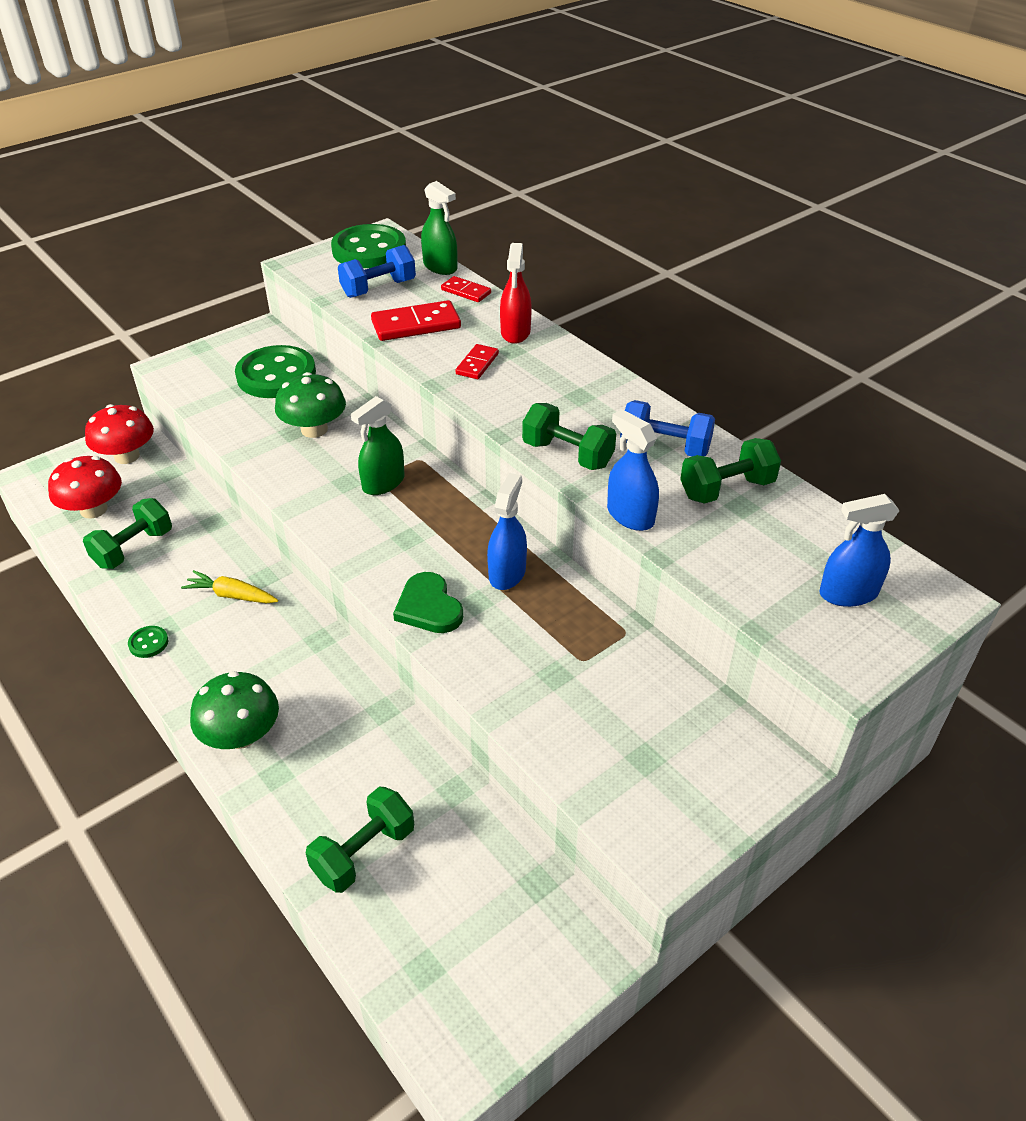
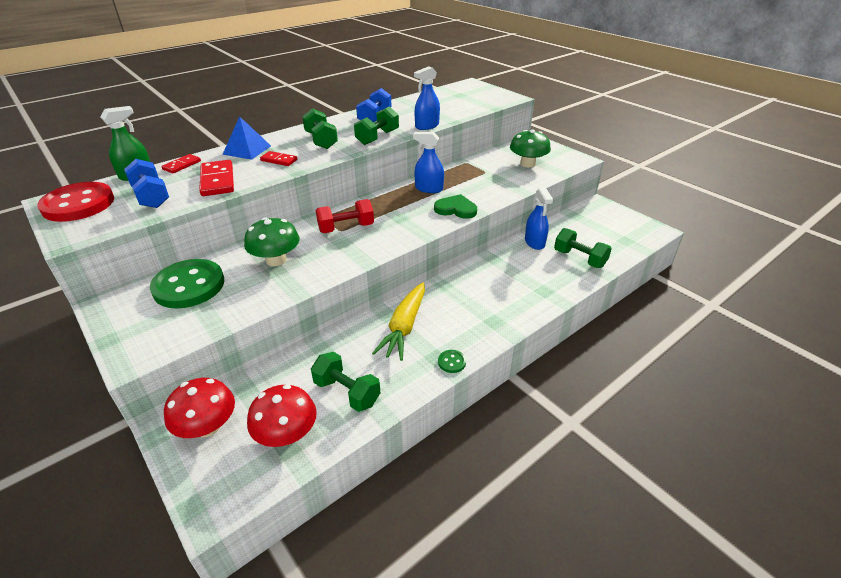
camera: 90 degrees left, 5 degrees down
(231, 595) = (404, 327): yellow carrot -> yellow carrot, size x1.58
(241, 735) = (521, 307): green mushroom -> green mushroom (527, 164)
(369, 250) = (78, 204): green button -> red button
(383, 483) = (346, 228): green spray bottle -> red dumbbell
(429, 607) = (456, 209): green heart -> green heart turned 135 degrees counterclockwise
(515, 332) = (247, 150): red spray bottle -> blue pyramid
(726, 489) = (408, 108): green dumbbell -> green dumbbell (321, 141)
(848, 593) = (472, 94): blue spray bottle -> blue spray bottle (534, 242)

